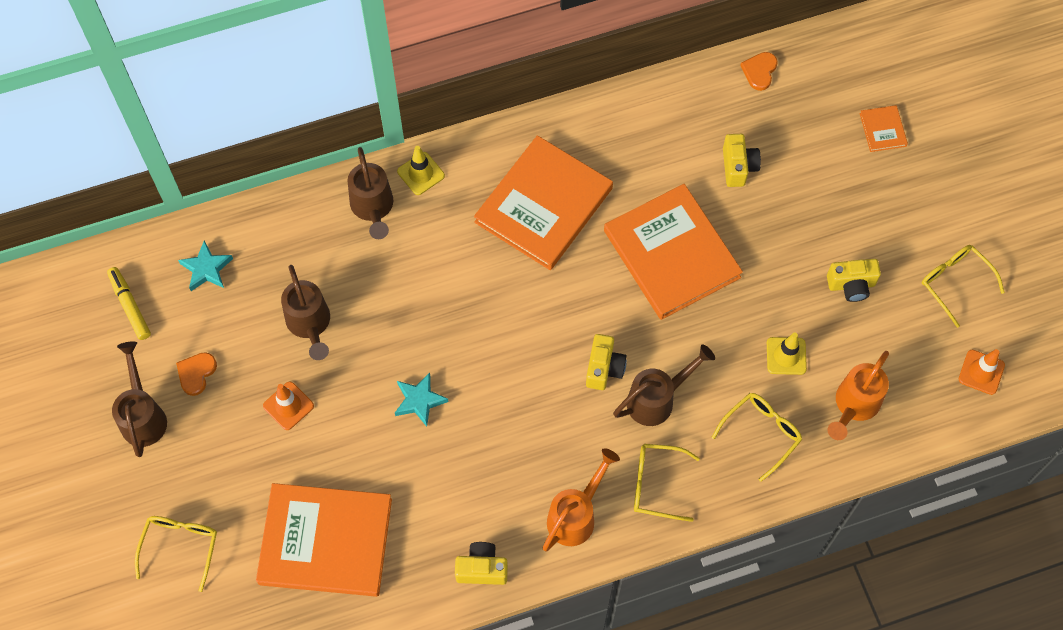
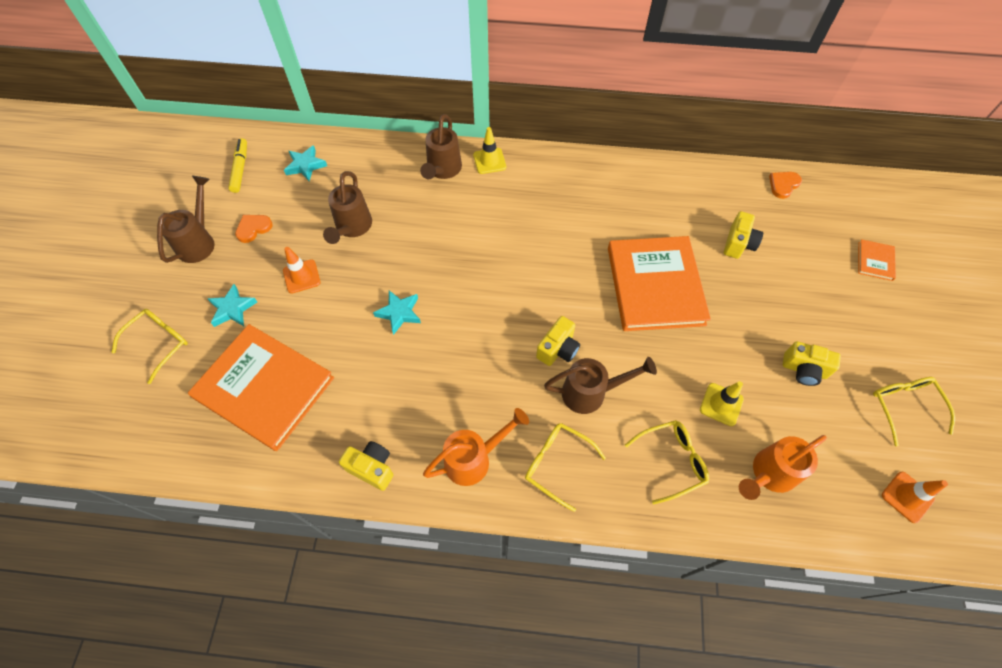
camera: 25 degrees right, 5 degrees down
(235, 475) = (232, 309): none -> turquoise star
(543, 205) = (569, 214): orange book -> none

